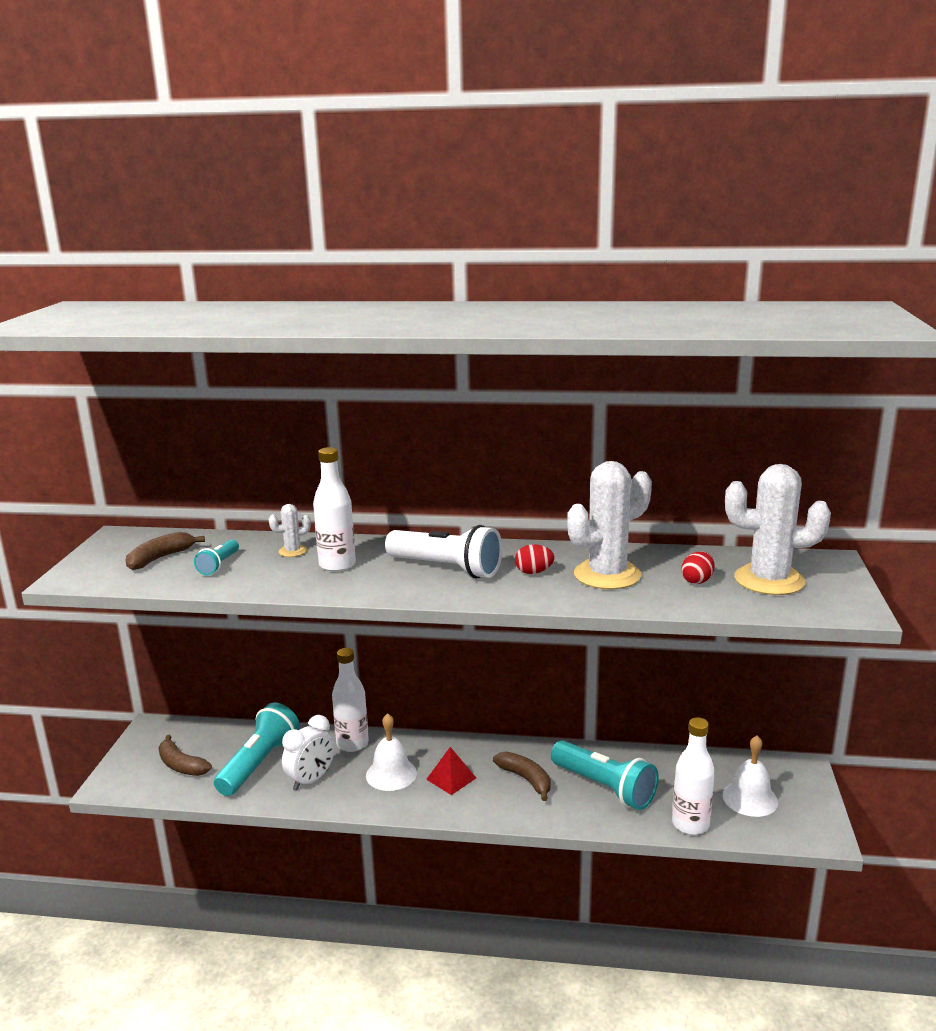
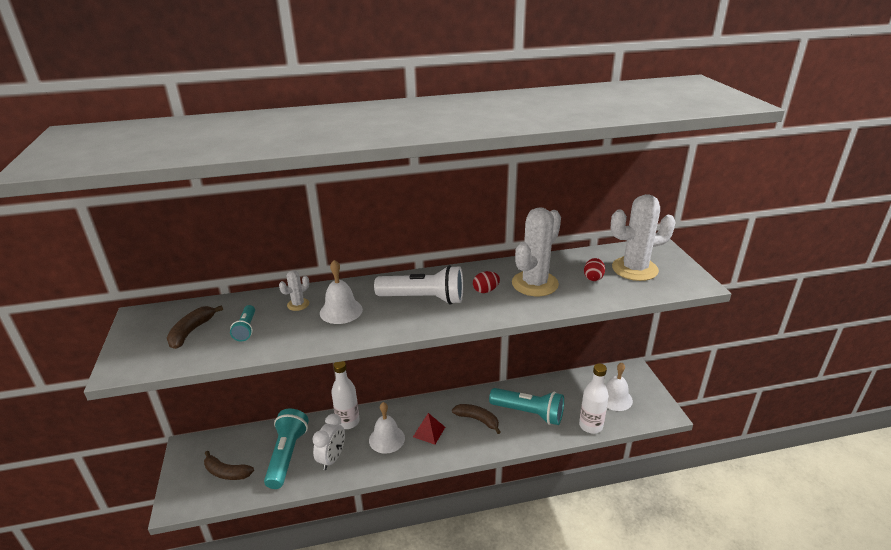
camera: 20 degrees left, 10 degrees up
(337, 565) = (341, 311): white bottle -> white bell

